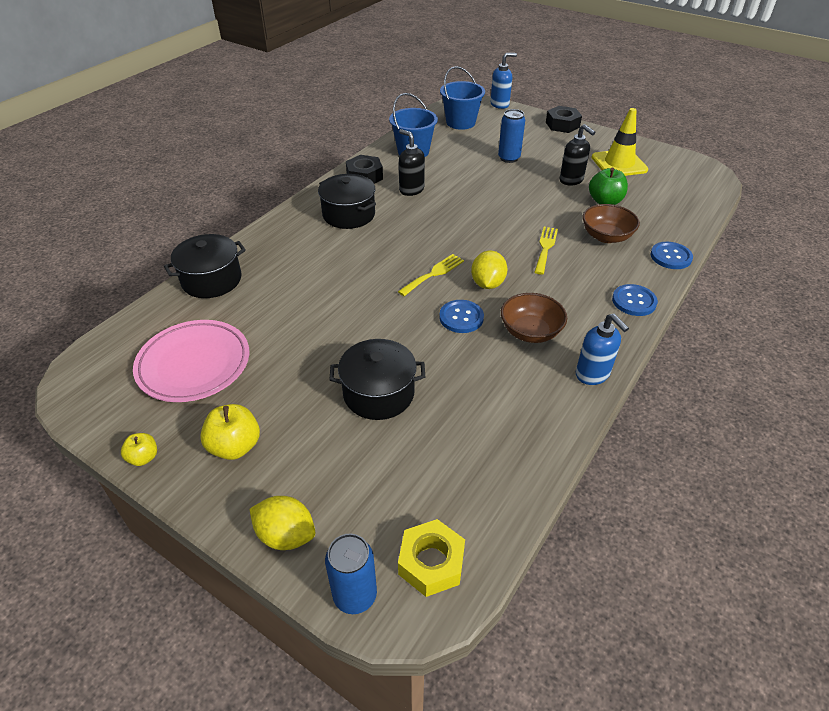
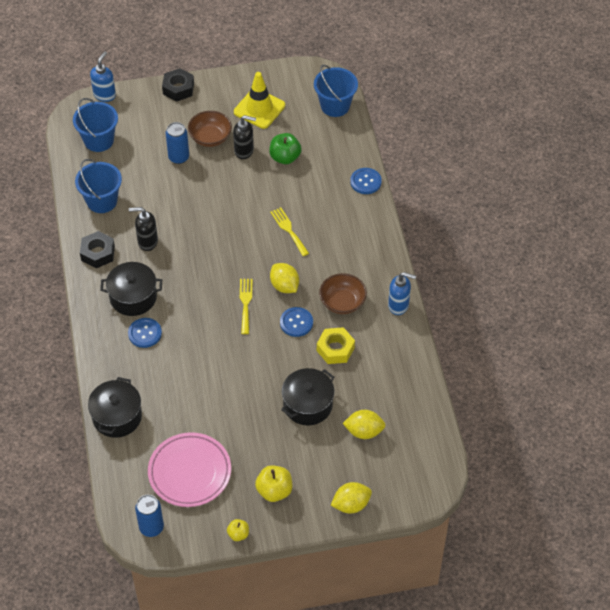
camera: 45 degrees left, 10 degrees up
(355, 595) = (408, 500): blue can -> blue can (151, 527)
(403, 467) = (364, 431): none -> yellow lemon
(431, 563) = (423, 461): yellow nut -> yellow nut (335, 349)
(606, 236) = (315, 191): brown bowl -> brown bowl (210, 137)
(634, 301) = (375, 236): blue button -> blue button (145, 333)
(698, 193) = (335, 105): none -> blue bucket

